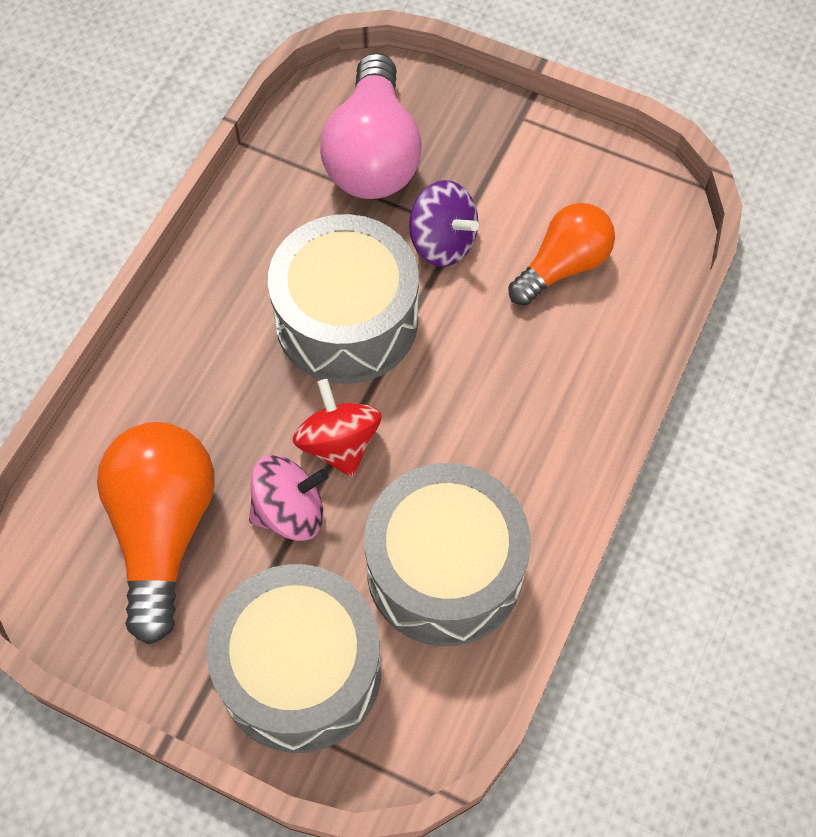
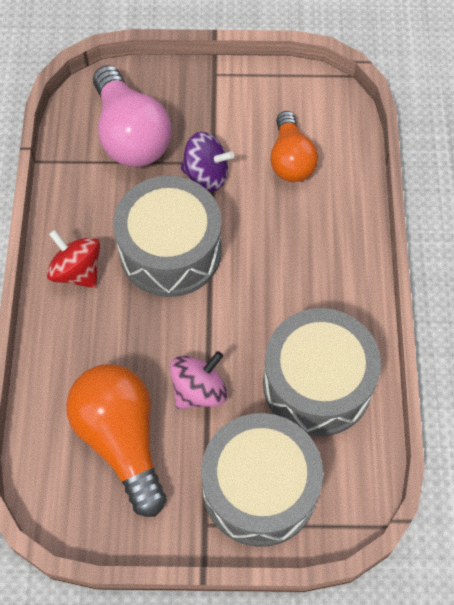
camera: 25 degrees left, 0 degrees up
(339, 443) = (207, 333): red spinning top -> red spinning top (77, 271)
(563, 265) = (291, 160): orange light bulb -> orange light bulb turned 150 degrees clockwise

